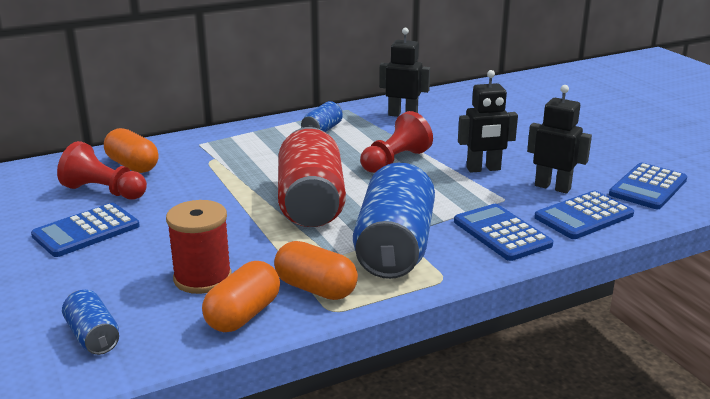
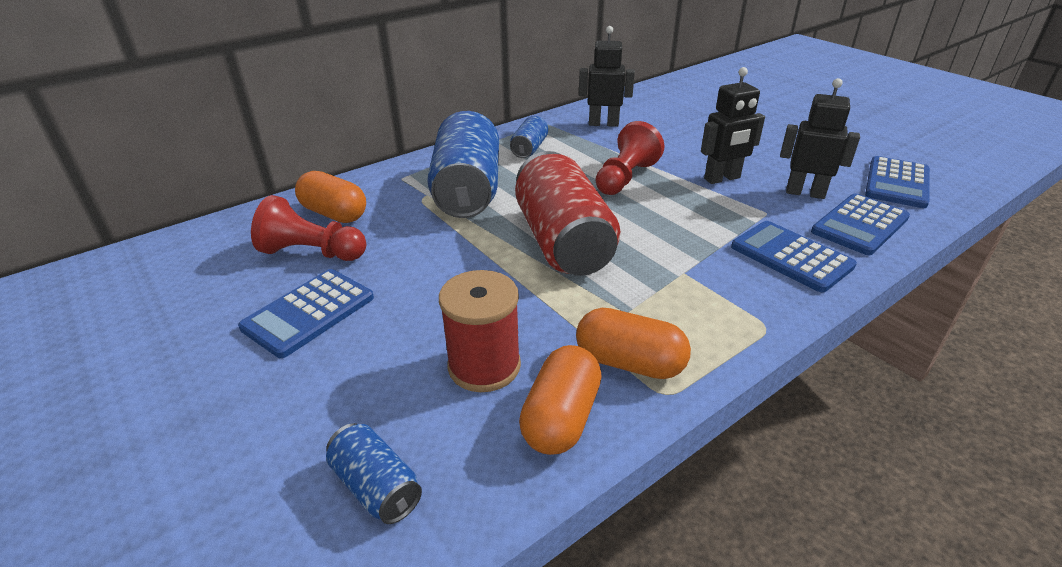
camera: 10 degrees left, 10 degrees up
(394, 247) = (687, 290): blue can -> blue can (467, 190)

